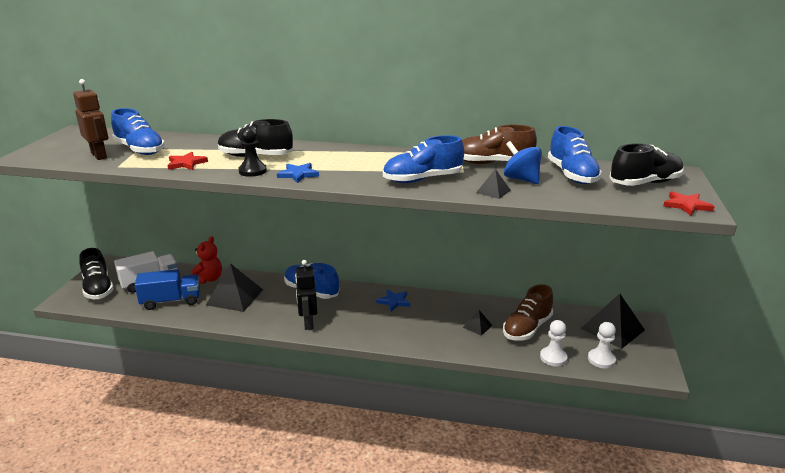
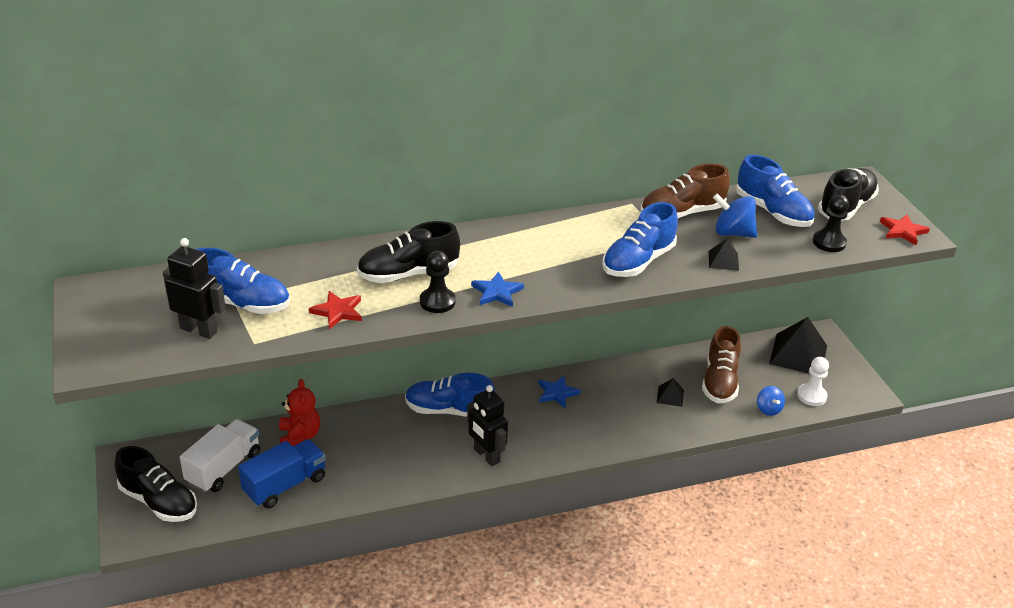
camera: 30 degrees left, 10 degrees up
(99, 155) = (199, 330): brown robot -> black robot
(234, 297) = (362, 451): black pyramid -> none
(553, 357) = (768, 409): white pawn -> blue spinning top
(603, 199) = (829, 242): none -> black pawn

